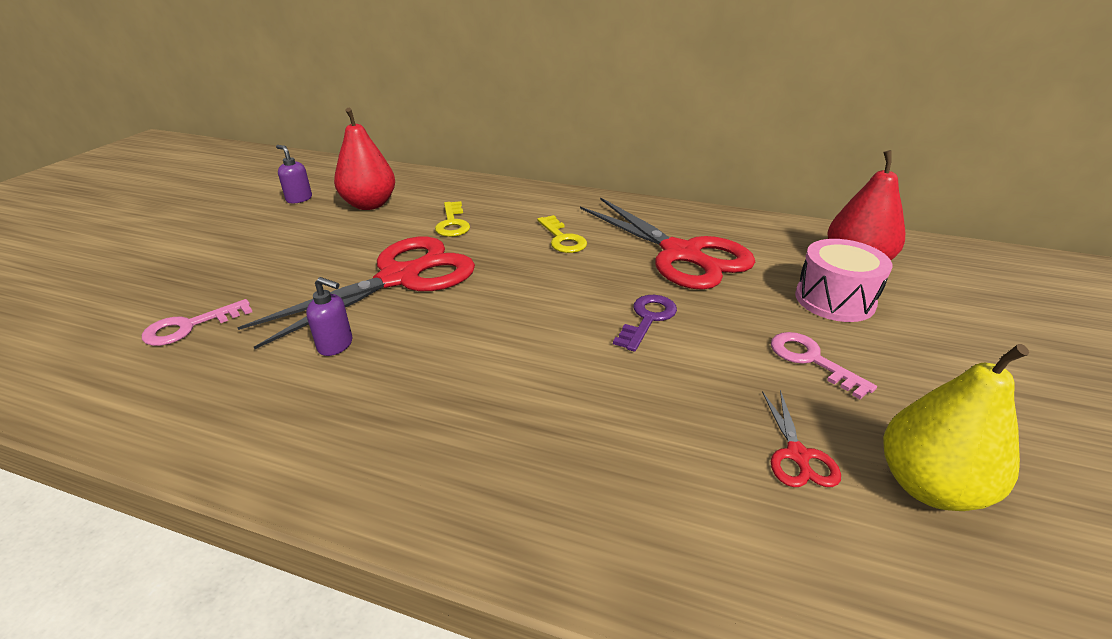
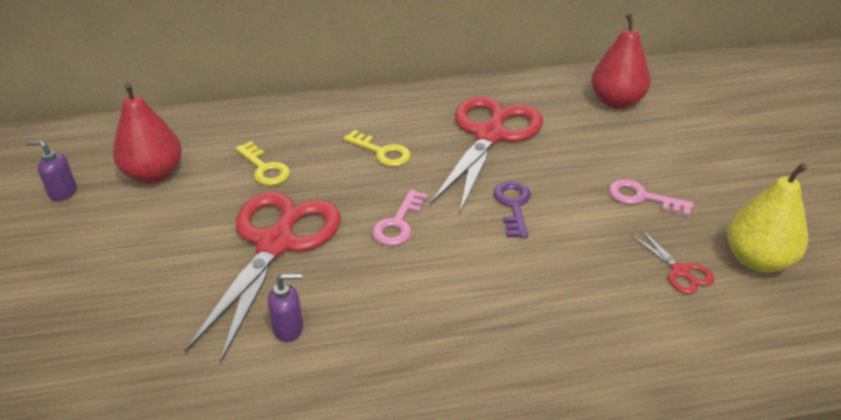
camera: 30 degrees left, 5 degrees up
(190, 326) = (123, 370): pink key -> pink key (398, 223)
(681, 254) = (490, 135): red scissors -> red scissors turned 90 degrees counterclockwise
(834, 300) = (624, 141): pink drum -> none

